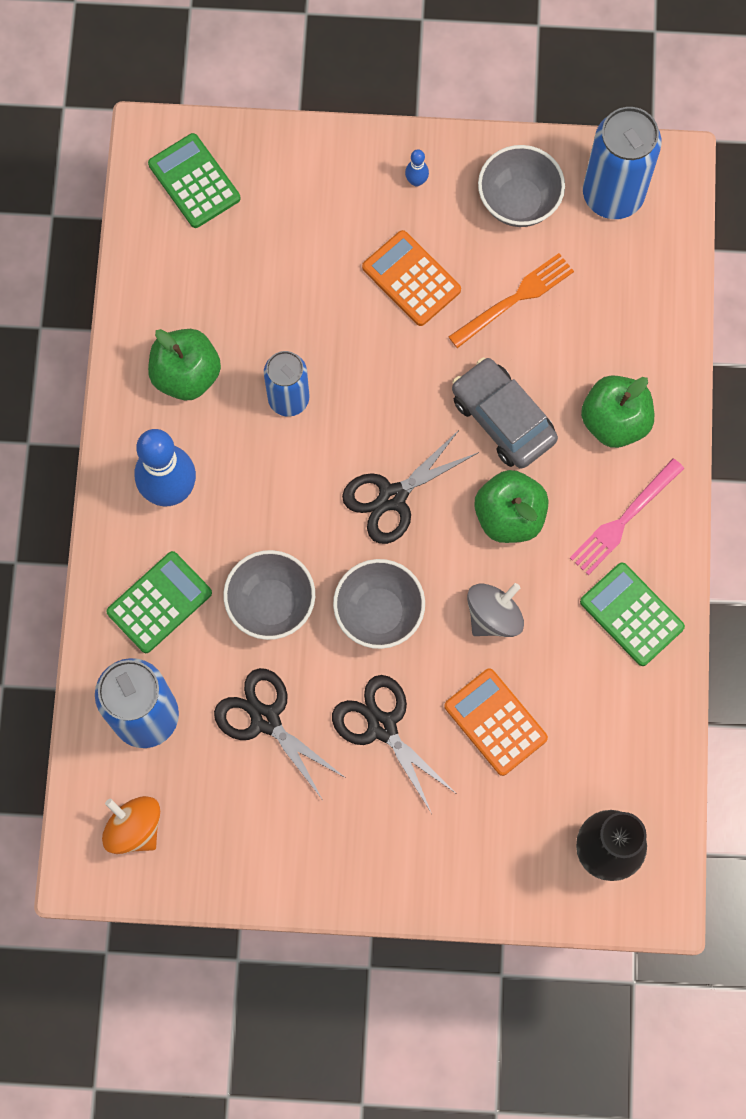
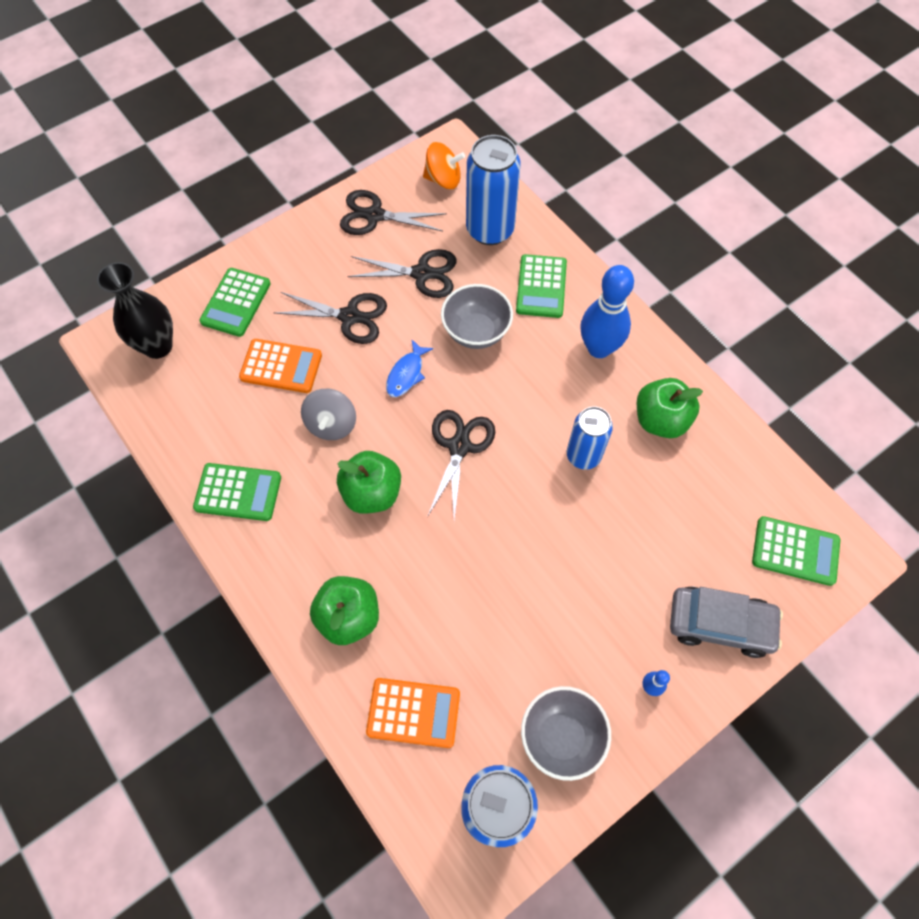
camera: 140 degrees right, 10 degrees down
(252, 840) = (374, 216): none -> black scissors
(379, 613) = (406, 374): grey bowl -> blue fish
(411, 279) = (582, 605): orange calculator -> orange calculator (413, 713)
(487, 842) = (236, 303): none -> green calculator
(503, 419) = (430, 555): grey car -> grey car (720, 624)
(515, 299) = (496, 652): orange fork -> none
(624, 519) = (289, 551): pink fork -> none

